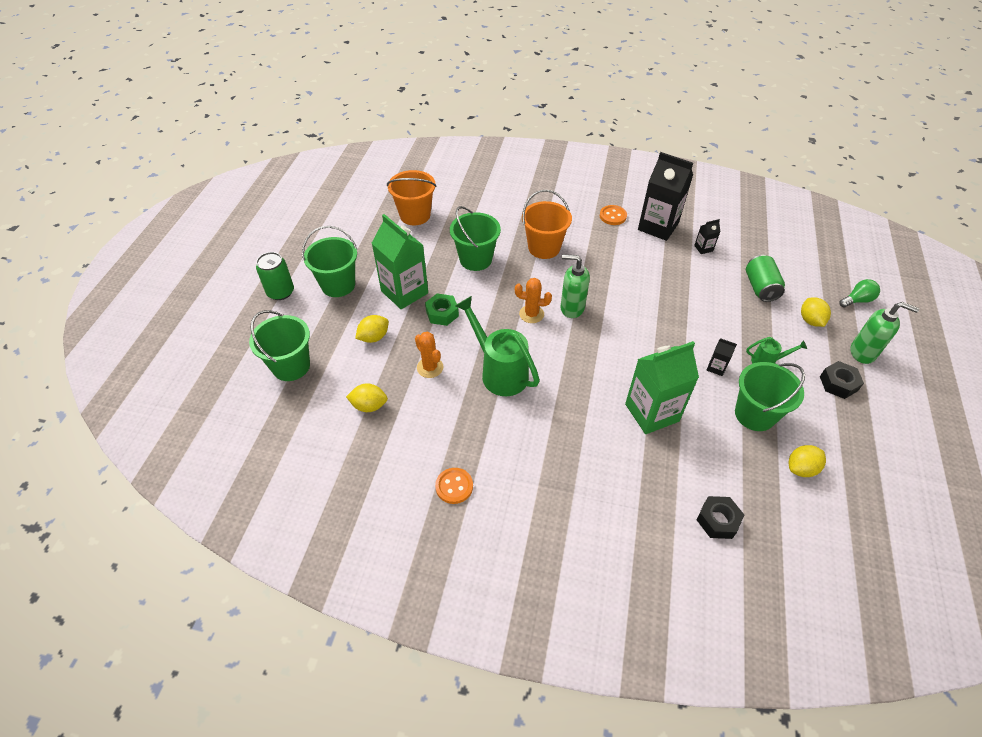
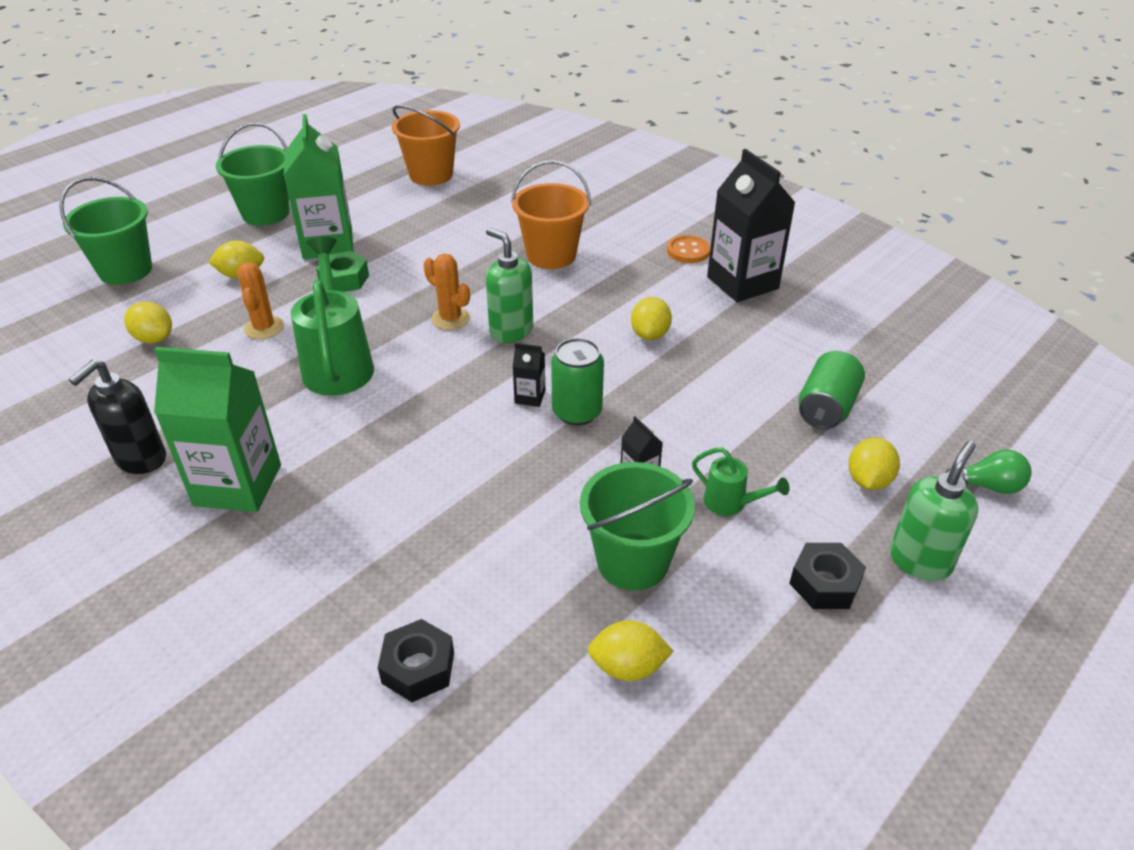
camera: 30 degrees right, 10 degrees down
(280, 292) = (200, 200): green can -> green can (577, 412)
(454, 486) = (140, 459): orange button -> black soap dispenser
(475, 259) = (450, 239): green bucket -> none
(643, 279) = (650, 334): none -> yellow lemon
(652, 412) = (479, 491): green carton -> green carton (238, 485)
(703, 248) = (785, 329): black carton -> black carton (530, 397)
(863, 353) = (920, 561): green soap dispenser -> green soap dispenser turned 105 degrees counterclockwise

